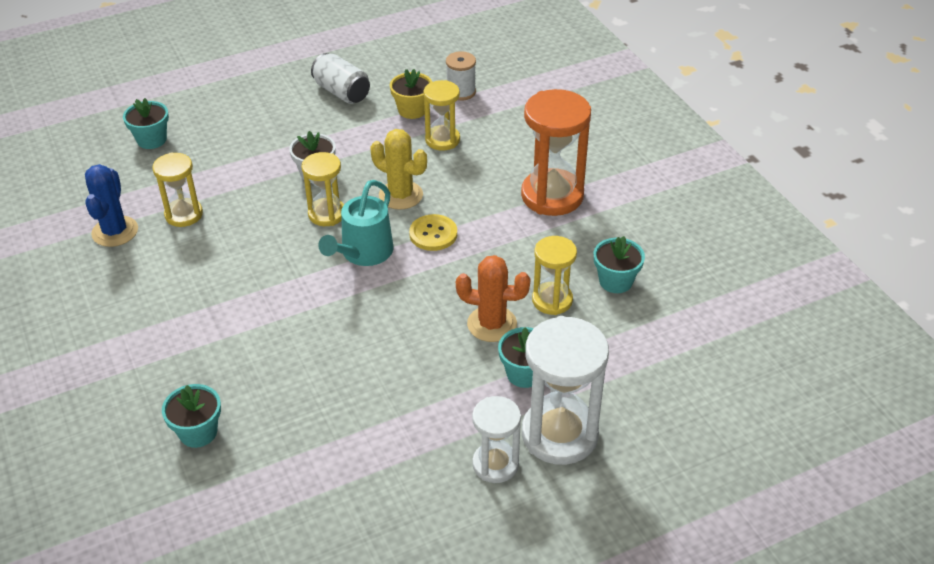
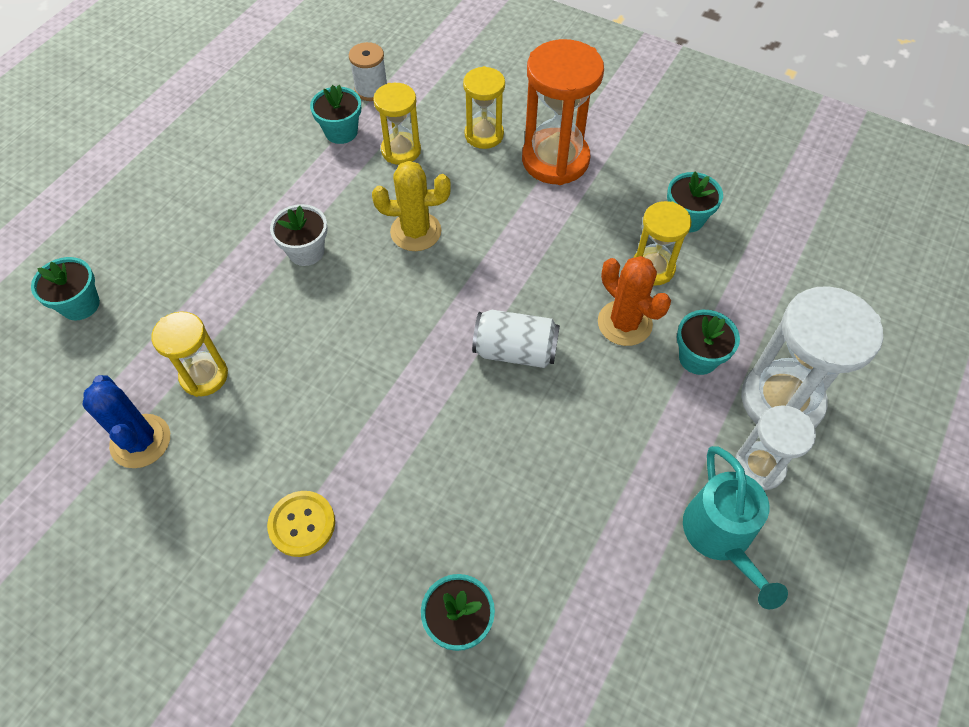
camera: 35 degrees left, 15 degrees up
(327, 214) = (361, 292): yellow hourglass -> yellow hourglass (484, 135)
(342, 92) = (249, 145): white can -> white can (515, 351)
(363, 253) = (438, 316): turquoise watering can -> turquoise watering can (721, 538)
(412, 110) = (341, 132): yellow flower pot -> turquoise flower pot
(433, 234) = (485, 257): yellow button -> yellow button (302, 524)
(492, 324) = (624, 323): orange cactus -> orange cactus turned 75 degrees clockwise

